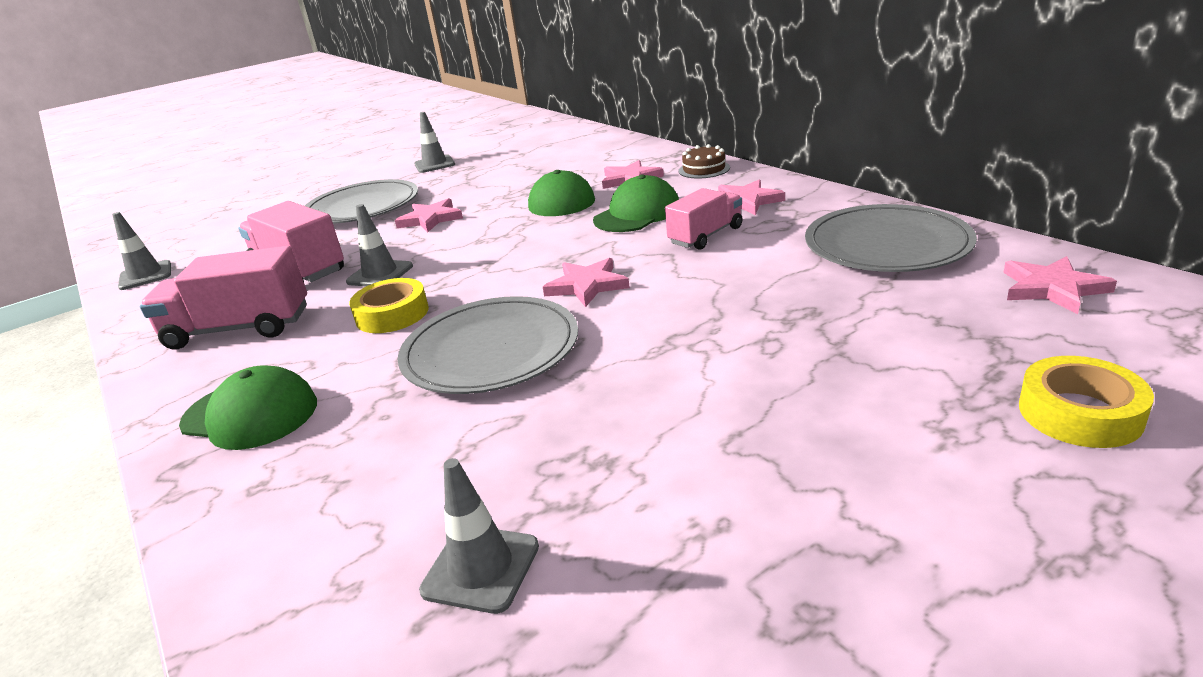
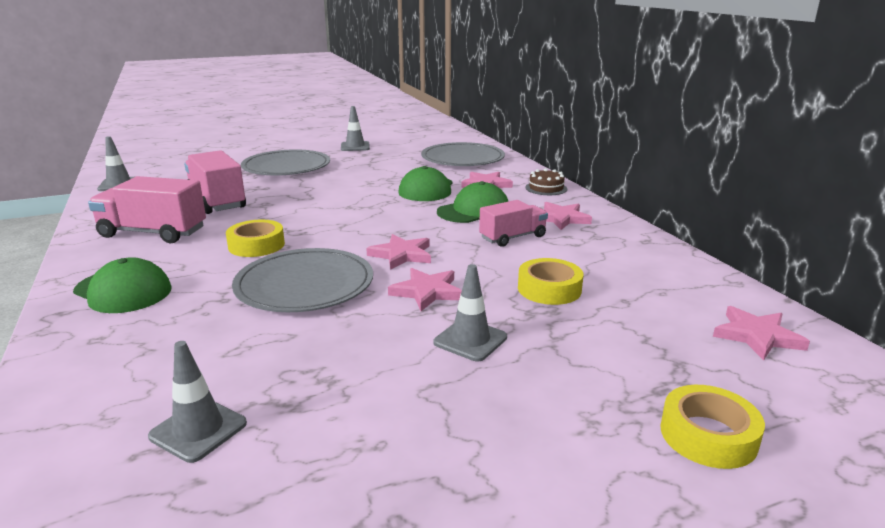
camera: 10 degrees right, 5 degrees down
(380, 274) = (267, 216): grey traffic cone -> grey traffic cone (470, 340)
(431, 219) = (326, 185): pink star -> pink star (427, 292)
(790, 287) = (549, 289): none -> yellow tape
(887, 244) = (647, 273): grey plate -> grey plate (462, 158)

